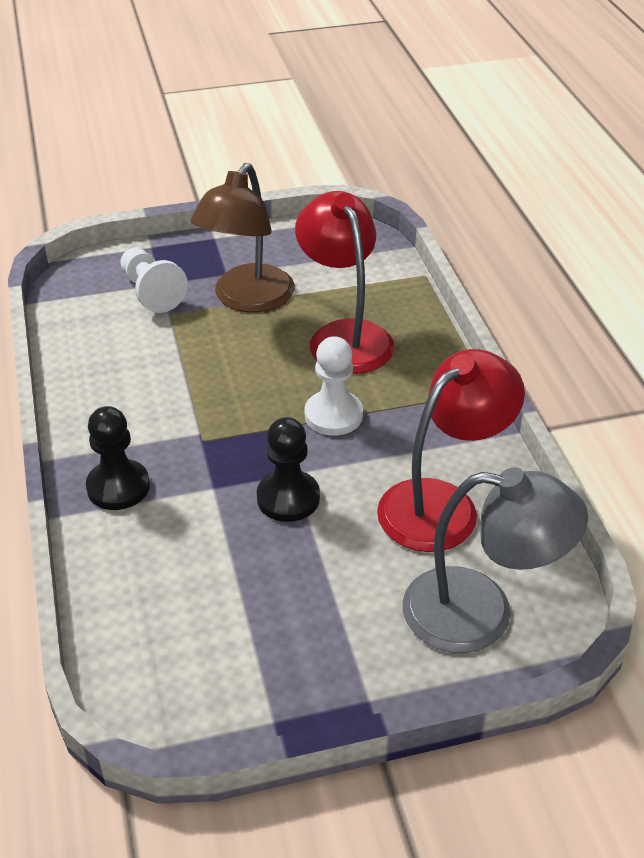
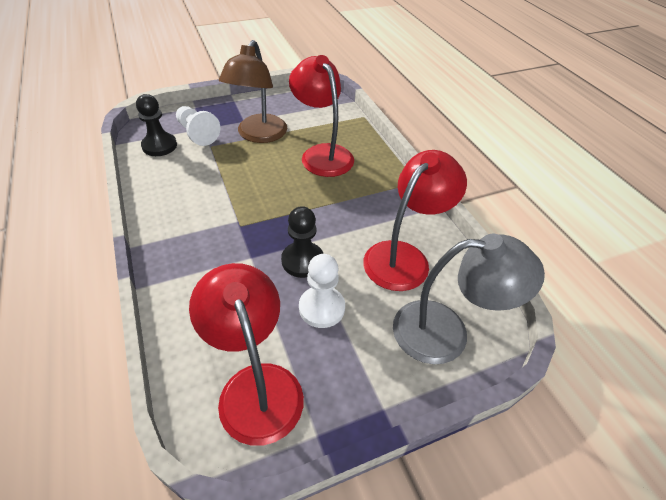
camera: 10 degrees left, 5 degrees up
(118, 487) = (185, 262): black pawn -> black pawn (159, 146)
(200, 655) = (256, 385): none -> red lamp
(333, 415) = (323, 203): white pawn -> white pawn (322, 308)

